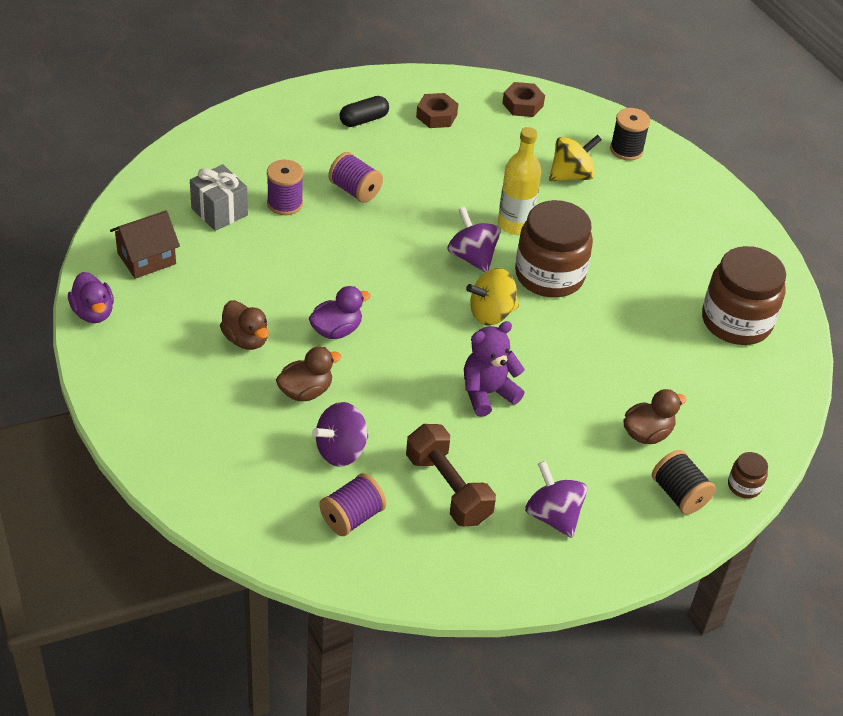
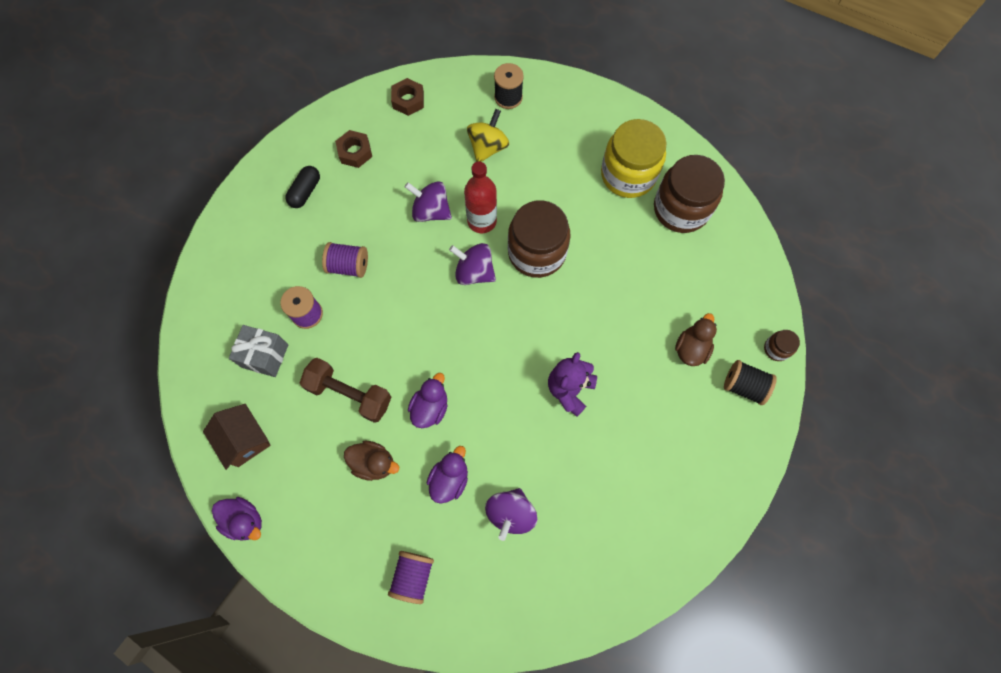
camera: 30 degrees left, 25 degrees up
(146, 258) = (244, 440): brown house -> brown house turned 60 degrees counterclockwise
(305, 391) = (449, 479): brown duck -> purple duck
(352, 517) = (559, 565): purple spool -> purple spool (413, 576)
(448, 488) = (602, 492): brown dumbbell -> brown dumbbell (349, 394)
(491, 313) = (522, 315): yellow spinning top -> none
(514, 224) = (482, 221): yellow bottle -> red bottle
(553, 516) = (682, 464): purple spinning top -> purple spinning top (431, 211)
(701, 267) = (628, 175): none -> yellow jar

